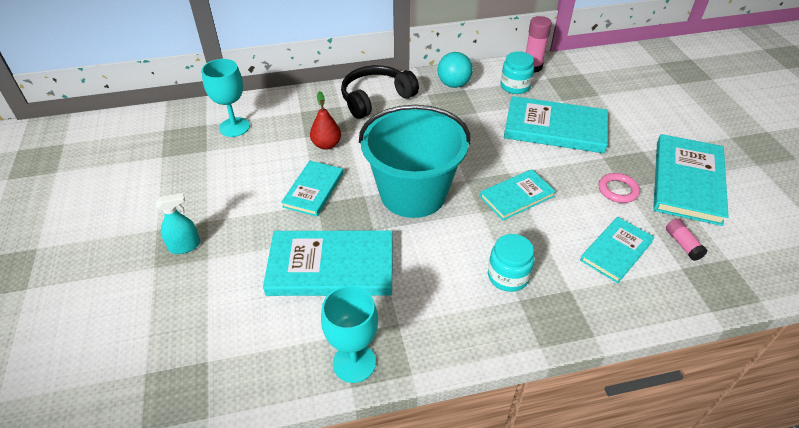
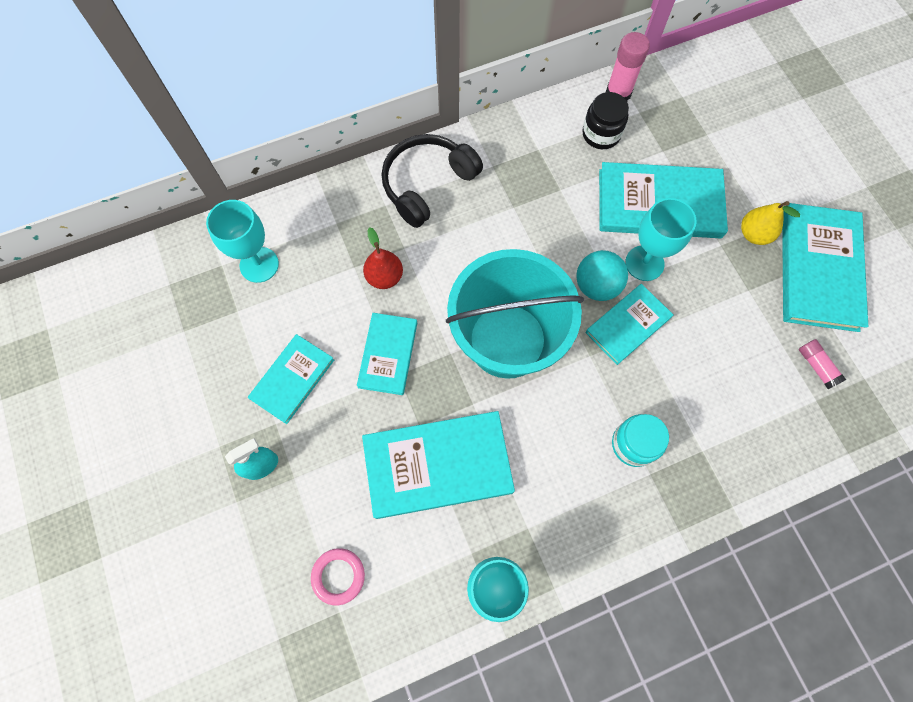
camera: 10 degrees left, 25 degrees up
(453, 84) = (522, 142): turquoise ball -> turquoise ball (596, 286)
(515, 86) = (601, 134): turquoise jar -> black jar
(537, 161) = (644, 263): none -> turquoise goblet
(616, 251) = (746, 388): turquoise book -> turquoise book (292, 379)
(618, 190) = (741, 296): pink ring -> pink ring (338, 576)
(632, 154) = (754, 234): none -> yellow pear

